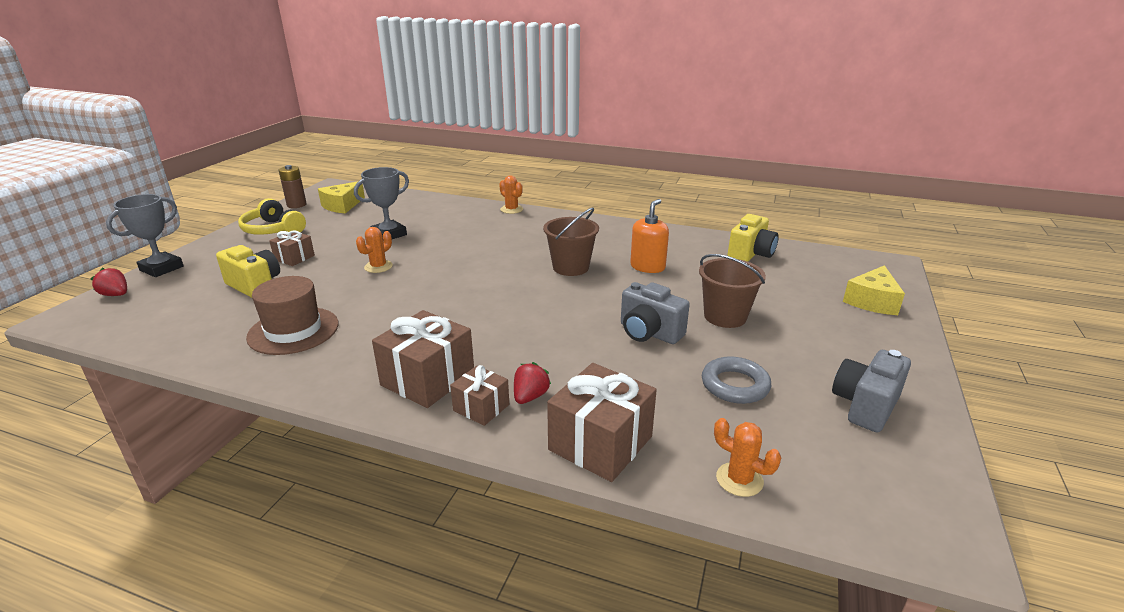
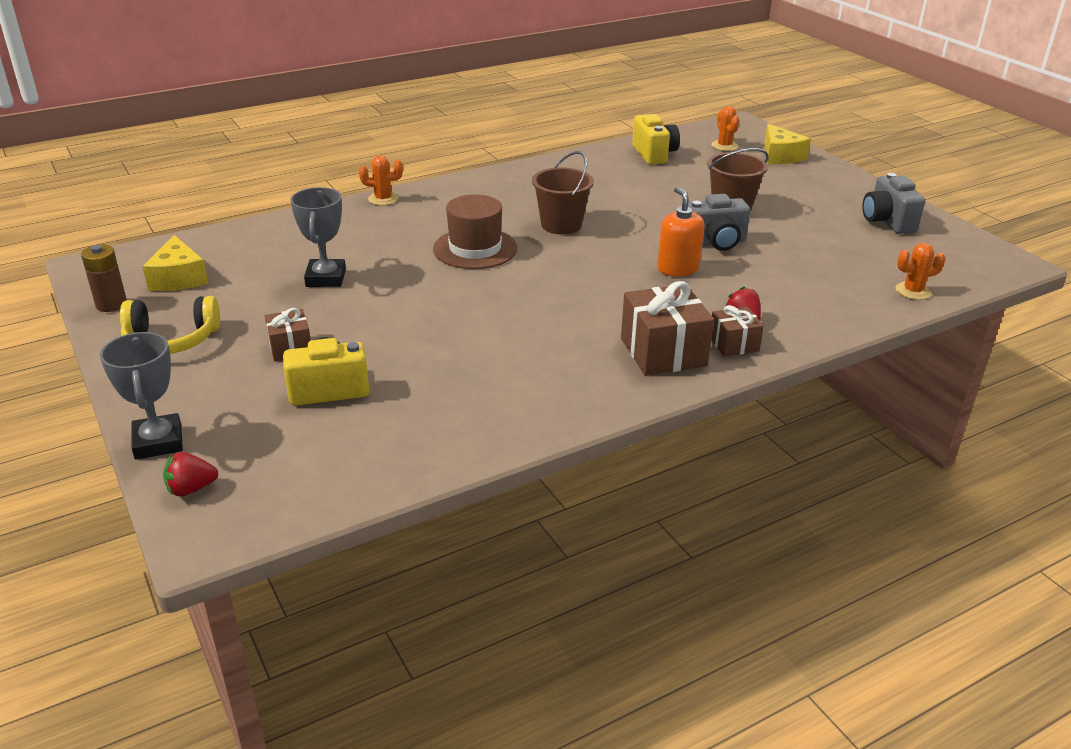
camera: 50 degrees left, 5 degrees up
(293, 330) = (478, 392): brown hat -> brown hat (475, 249)
(378, 267) = (402, 308): orange cactus -> orange cactus (724, 146)
(600, 443) = (829, 317): brown gift -> none
(647, 267) = (612, 197): orange soap dispenser -> orange soap dispenser (678, 268)
(735, 385) = (819, 246): grey ring -> none

